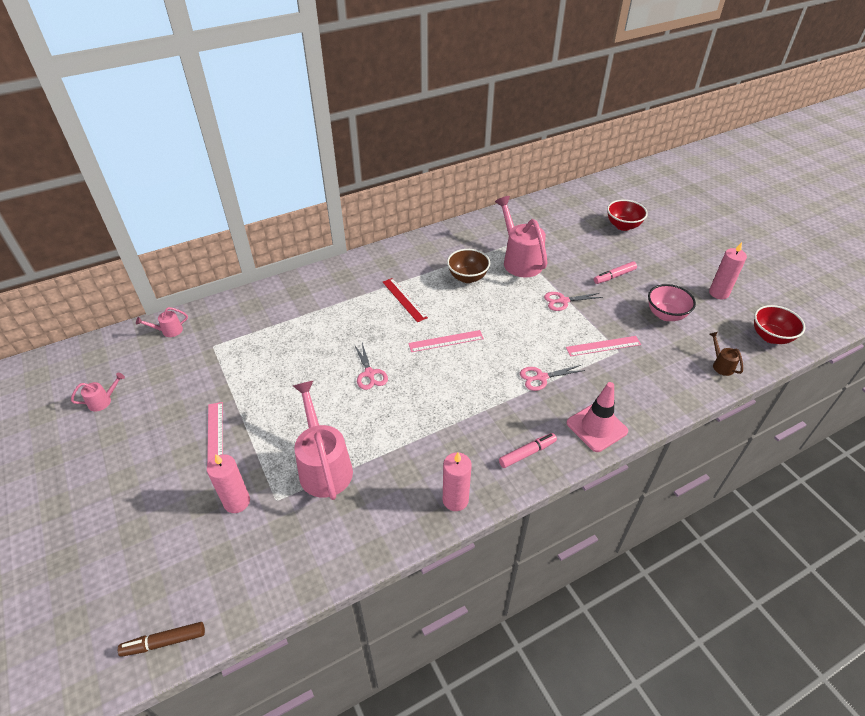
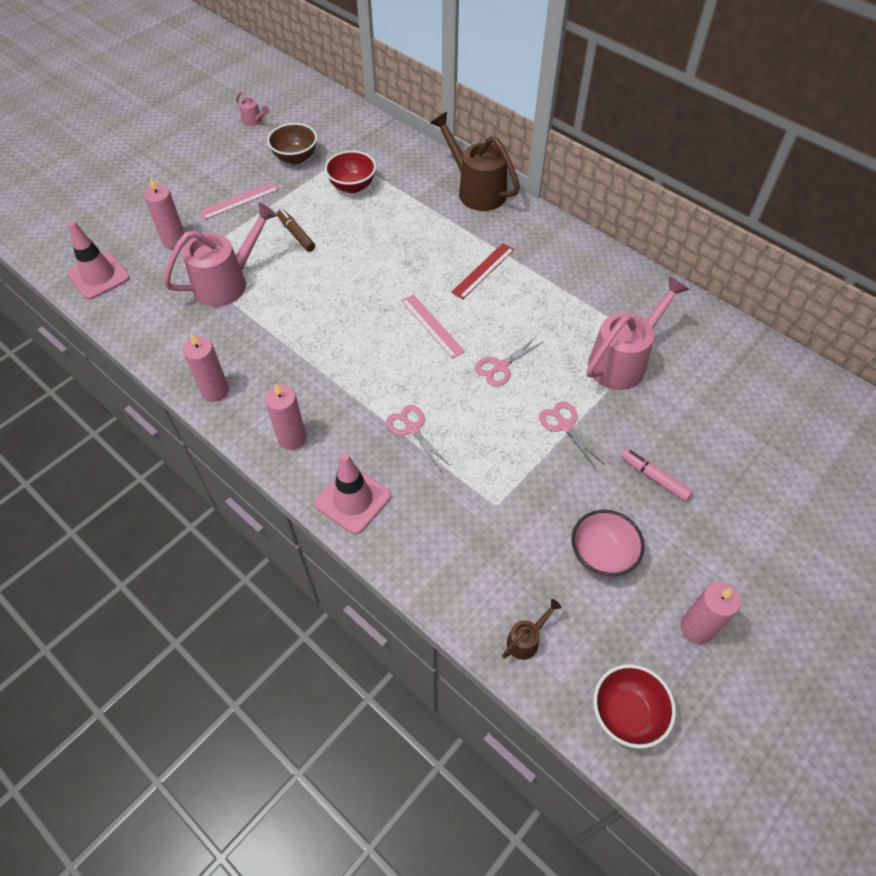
camera: 70 degrees right, 10 degrees up
(164, 642) = (45, 250): brown marker -> brown marker (296, 234)
(169, 331) = (351, 122): pink watering can -> none
(246, 584) = (99, 276): none -> pink traffic cone
(316, 279) = (476, 190): none -> brown watering can
(369, 374) = (355, 277): pink scissors -> pink scissors (500, 366)
(467, 277) = (555, 317): brown bowl -> brown bowl (295, 158)
(527, 453) = (292, 438): pink marker -> pink candle
(603, 346) = (497, 485): pink ruler -> none
(623, 226) = (791, 472): red bowl -> red bowl (352, 186)

